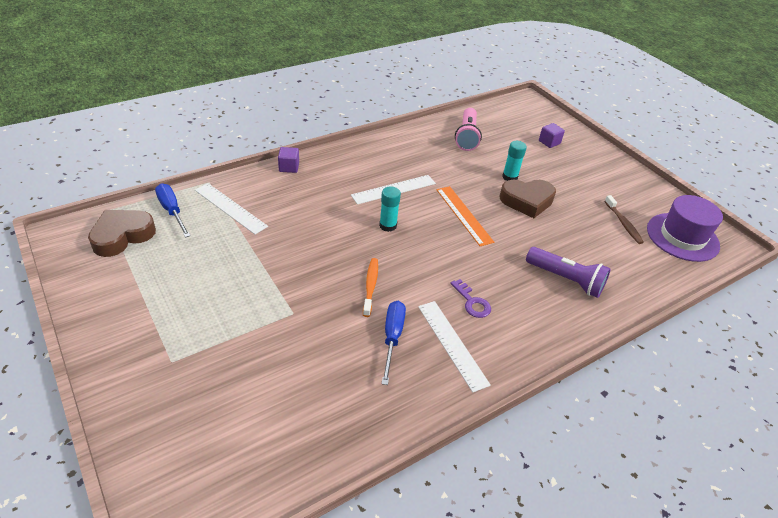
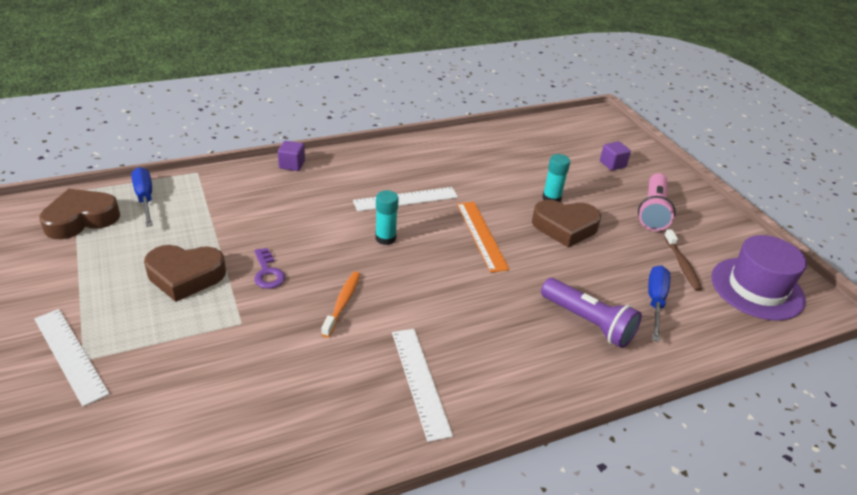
camera: 10 degrees right, 5 degrees down
(230, 208) = (210, 201): white ruler -> white ruler (70, 355)
(232, 277) = (185, 276): none -> brown heart
(392, 338) = (349, 365): blue screwdriver -> blue screwdriver (655, 302)
(467, 137) = (512, 150): pink flashlight -> pink flashlight (653, 211)
(472, 302) = (460, 335): purple key -> purple key (268, 272)

